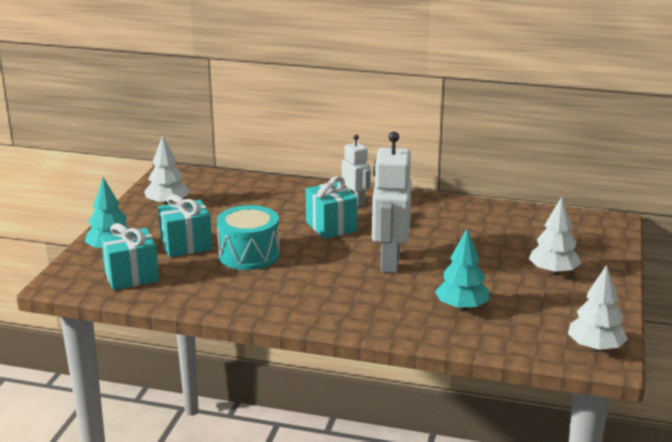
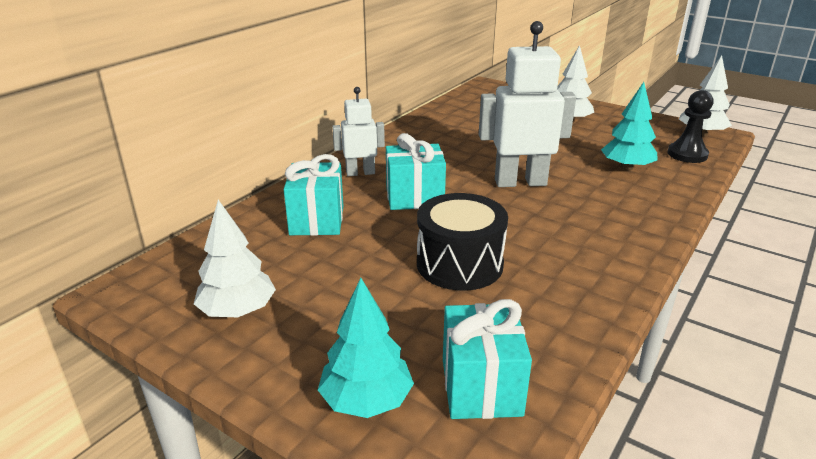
camera: 70 degrees left, 5 degrees up
(186, 245) = (399, 313): turquoise gift -> turquoise gift (317, 220)
(249, 255) = (459, 264): turquoise drum -> black drum
(389, 262) = (520, 182): white robot -> white robot turned 150 degrees clockwise
(525, 339) = (687, 154): none -> black pawn

